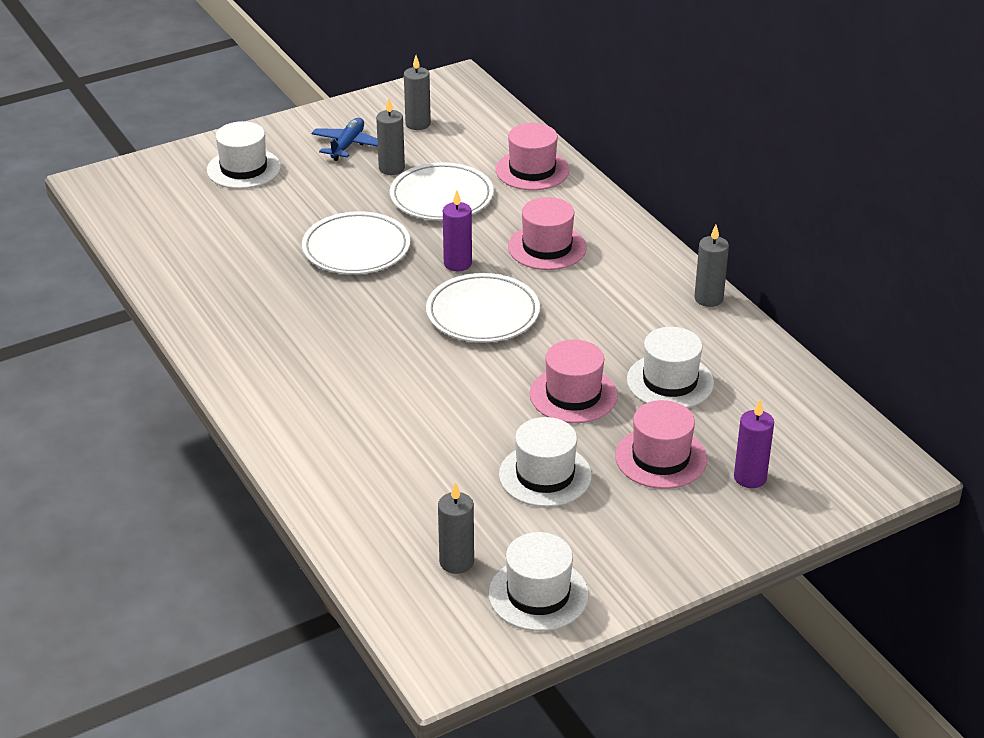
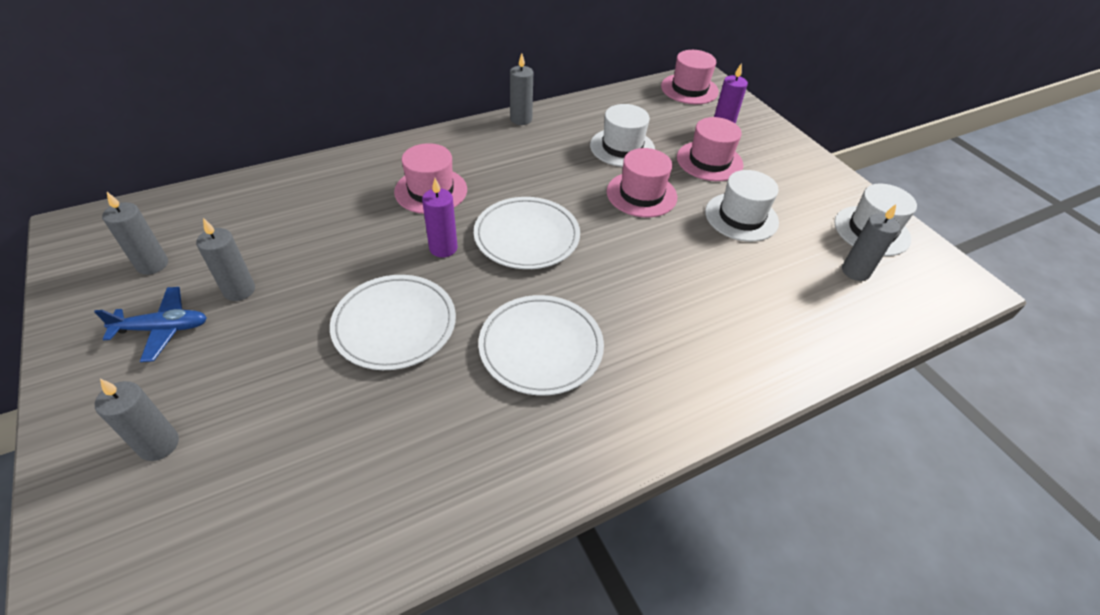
camera: 90 degrees left, 10 degrees up
(243, 169) = (159, 444): white hat -> grey candle
(347, 145) = (163, 329): blue plane -> blue plane turned 150 degrees clockwise
(441, 197) = (317, 253): white plate -> white plate (541, 347)
(532, 170) = (296, 189): pink hat -> pink hat (689, 89)

